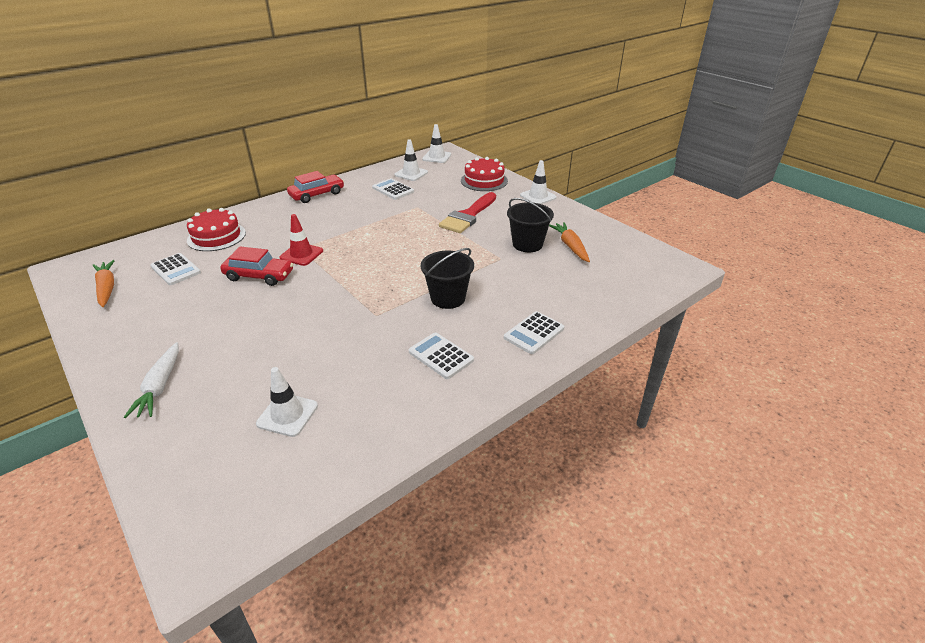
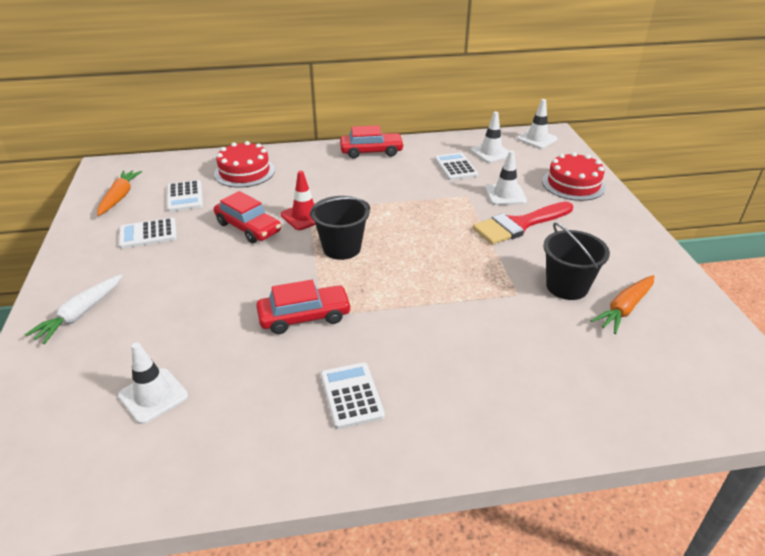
camera: 30 degrees right, 0 degrees up
(363, 321) = (304, 316): none -> red car
(448, 298) = (415, 324): black bucket -> black bucket (341, 248)
(534, 333) = (483, 413): white calculator -> white calculator (148, 234)
(538, 196) = (630, 225): white traffic cone -> white traffic cone (505, 195)
(570, 246) = (624, 309): orange carrot -> orange carrot turned 150 degrees counterclockwise

